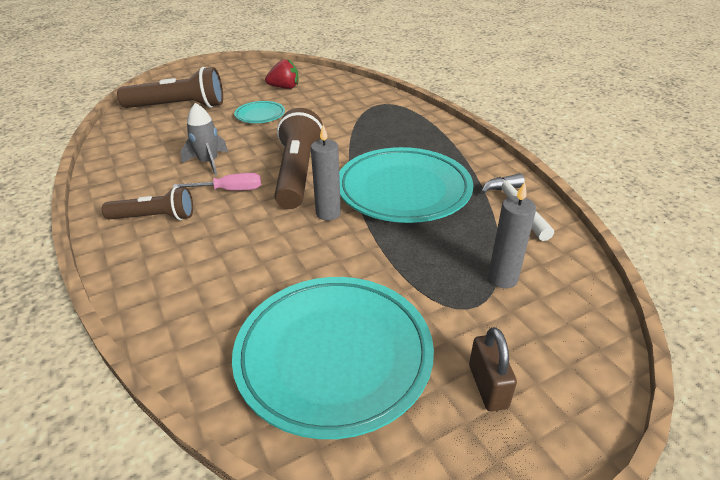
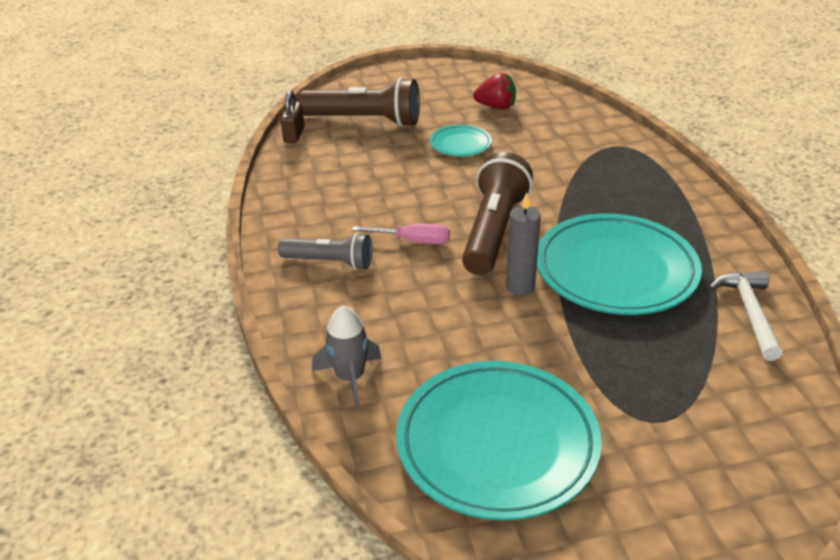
camera: 15 degrees right, 0 degrees up
(154, 217) = (329, 262): brown flashlight -> grey flashlight
(208, 162) = (392, 201): grey rocket -> grey rocket (350, 377)
(487, 386) = (649, 504): brown padlock -> brown padlock (294, 135)
(502, 278) = (703, 396): grey candle -> none

